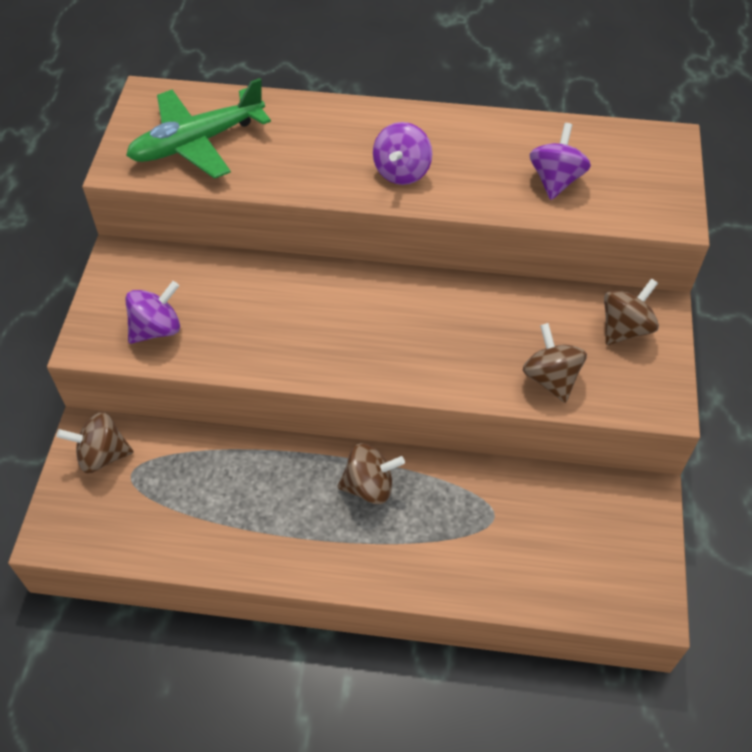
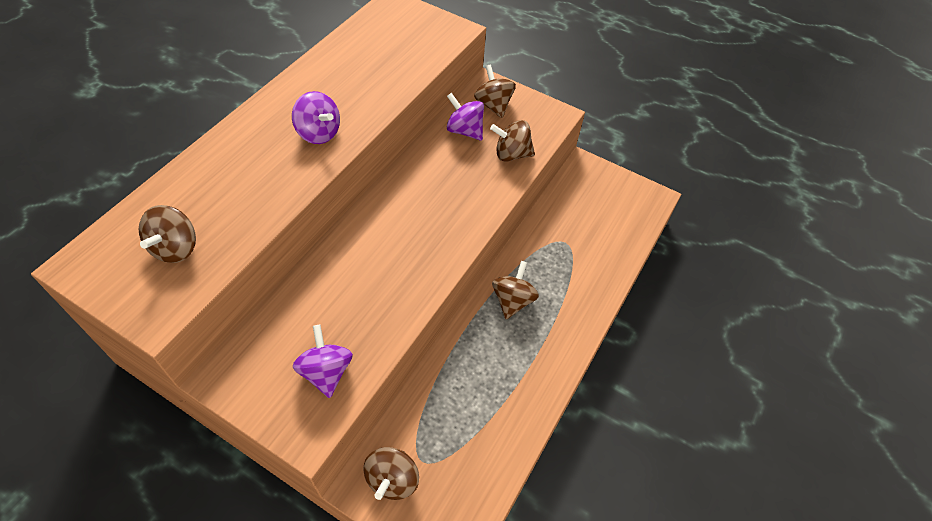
camera: 70 degrees left, 0 degrees up
(197, 143) = (176, 248): green plane -> brown spinning top
(555, 180) = (387, 63): purple spinning top -> purple spinning top (464, 131)

